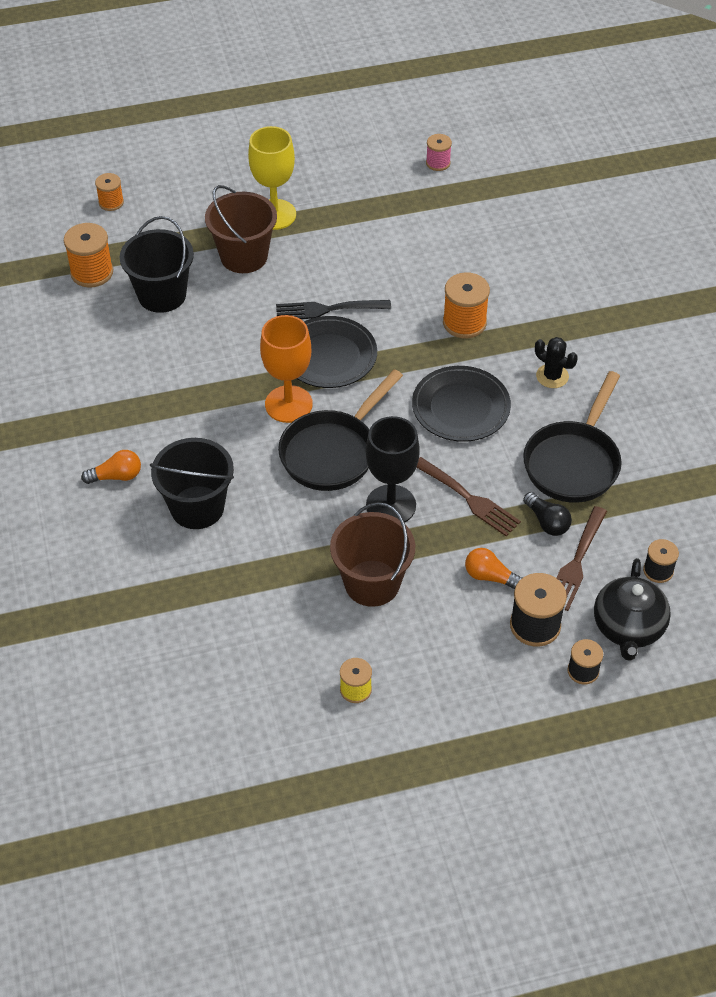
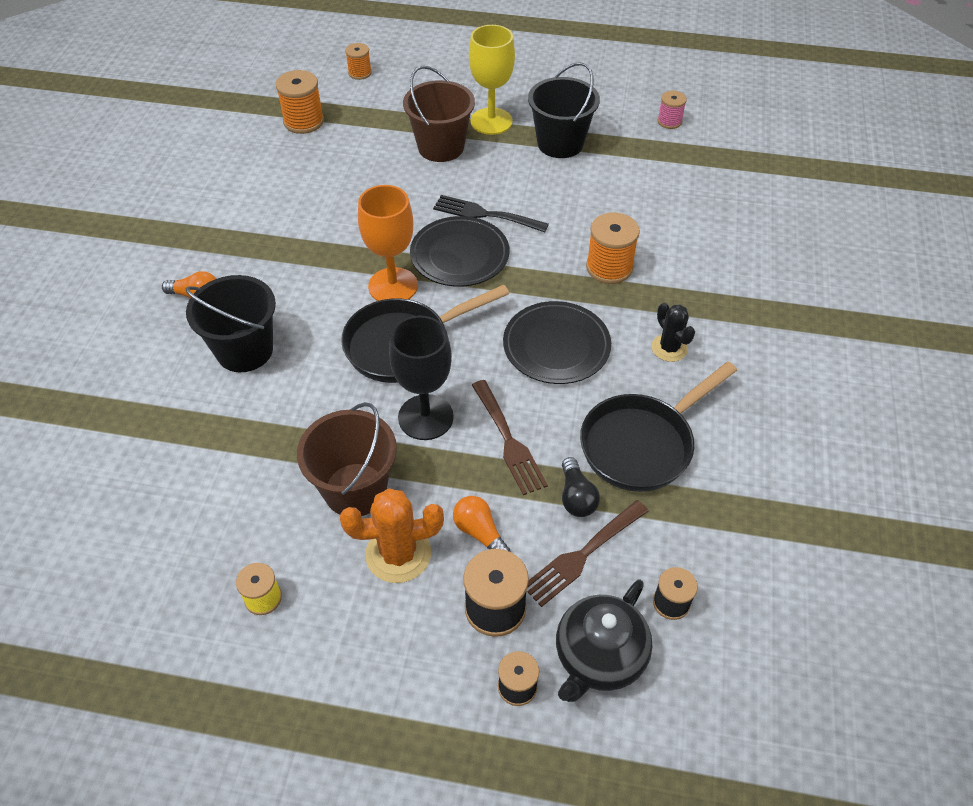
camera: 25 degrees right, 0 degrees up
(162, 295) = (348, 157): black bucket -> black bucket (560, 143)
(438, 616) = (398, 554): none -> orange cactus

